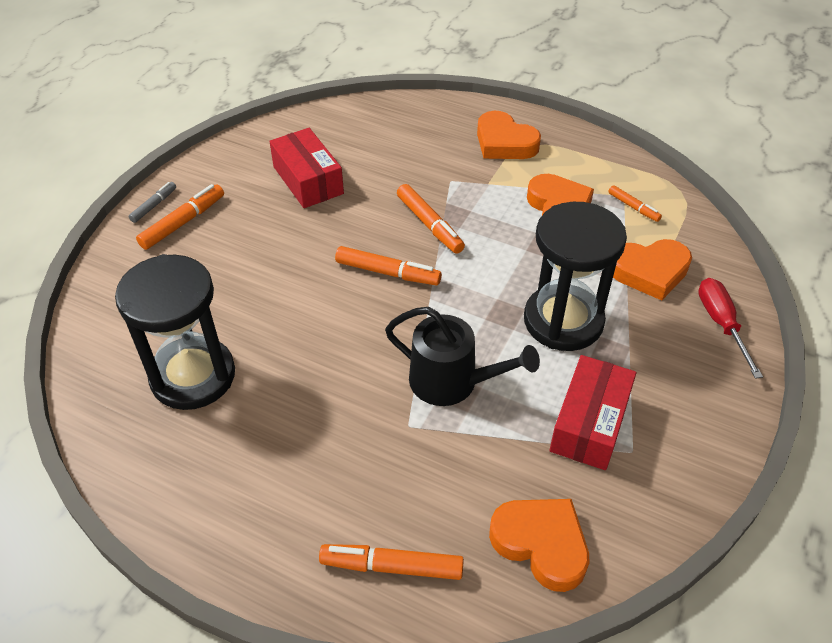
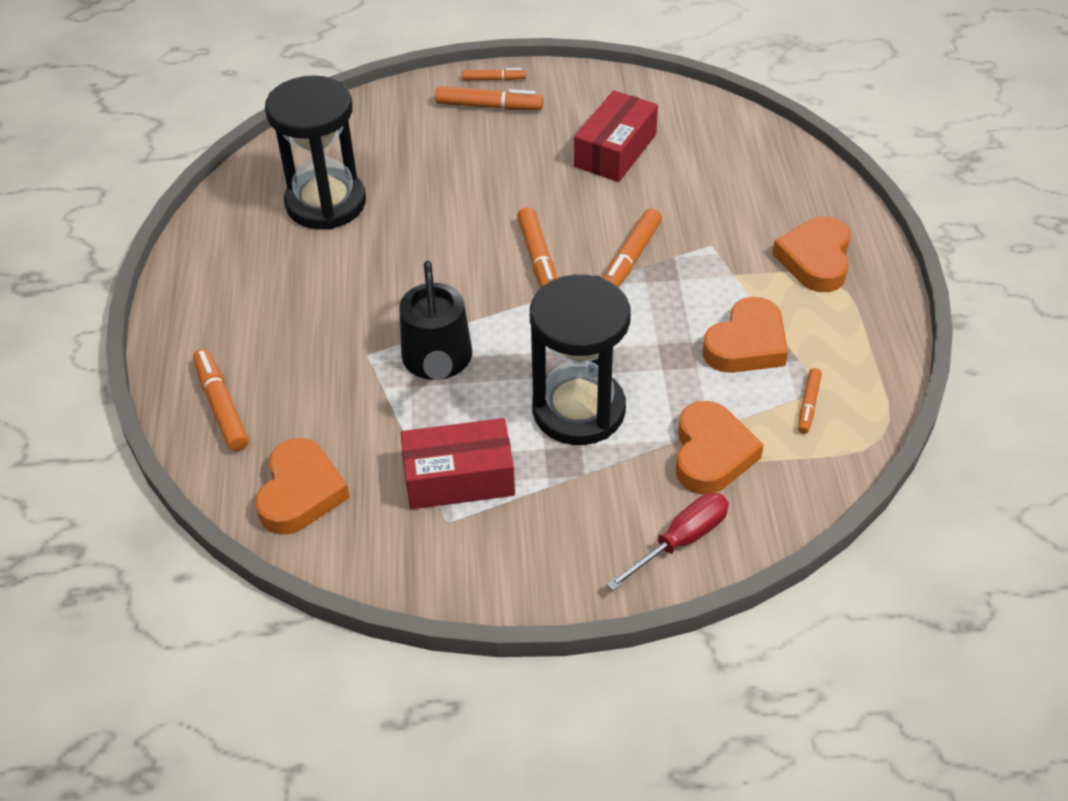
camera: 60 degrees right, 0 degrees up
(154, 205) = (494, 79): grey marker -> orange marker
(649, 272) = (711, 454): orange heart -> orange heart turned 135 degrees counterclockwise

